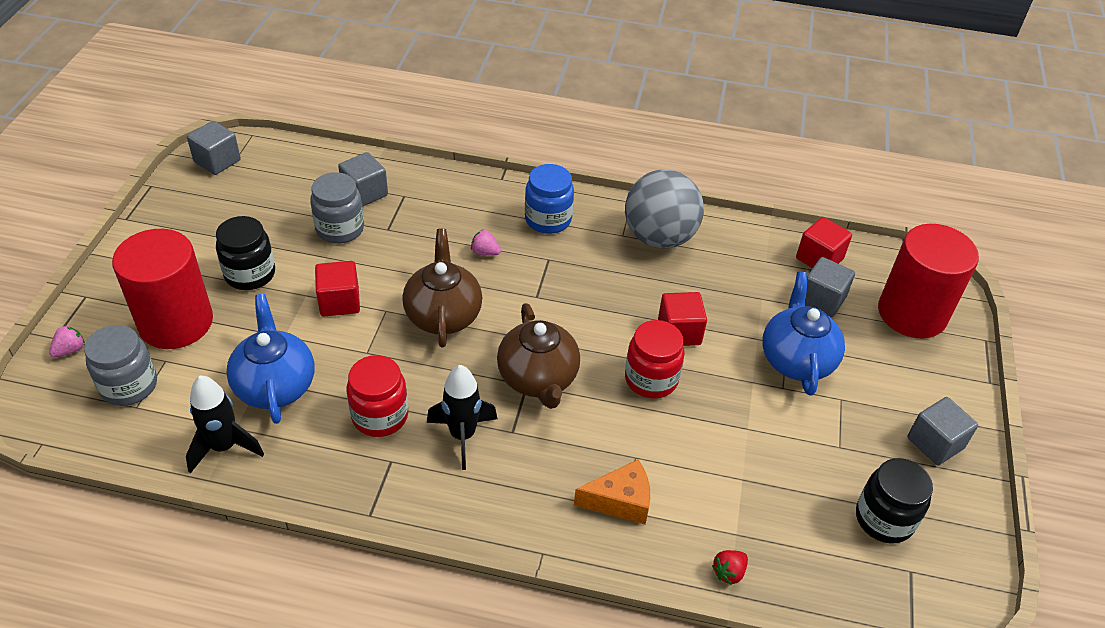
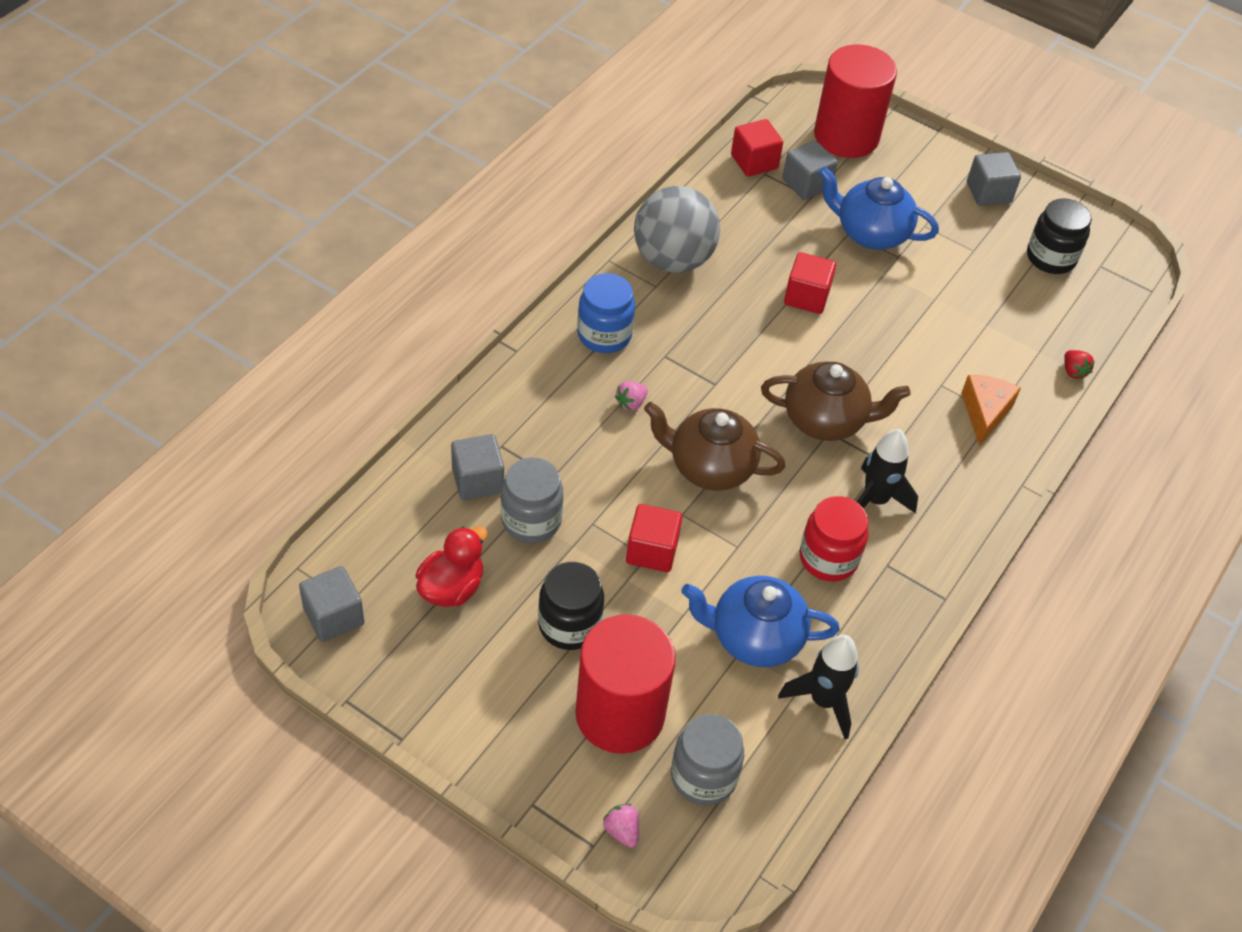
camera: 70 degrees left, 5 degrees up
(261, 207) = (451, 588): none -> red duck
(651, 379) = (856, 339): red jar -> none

